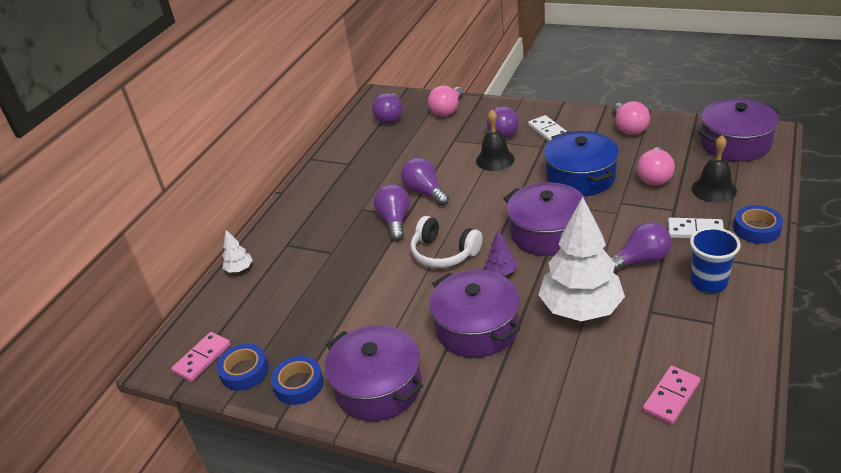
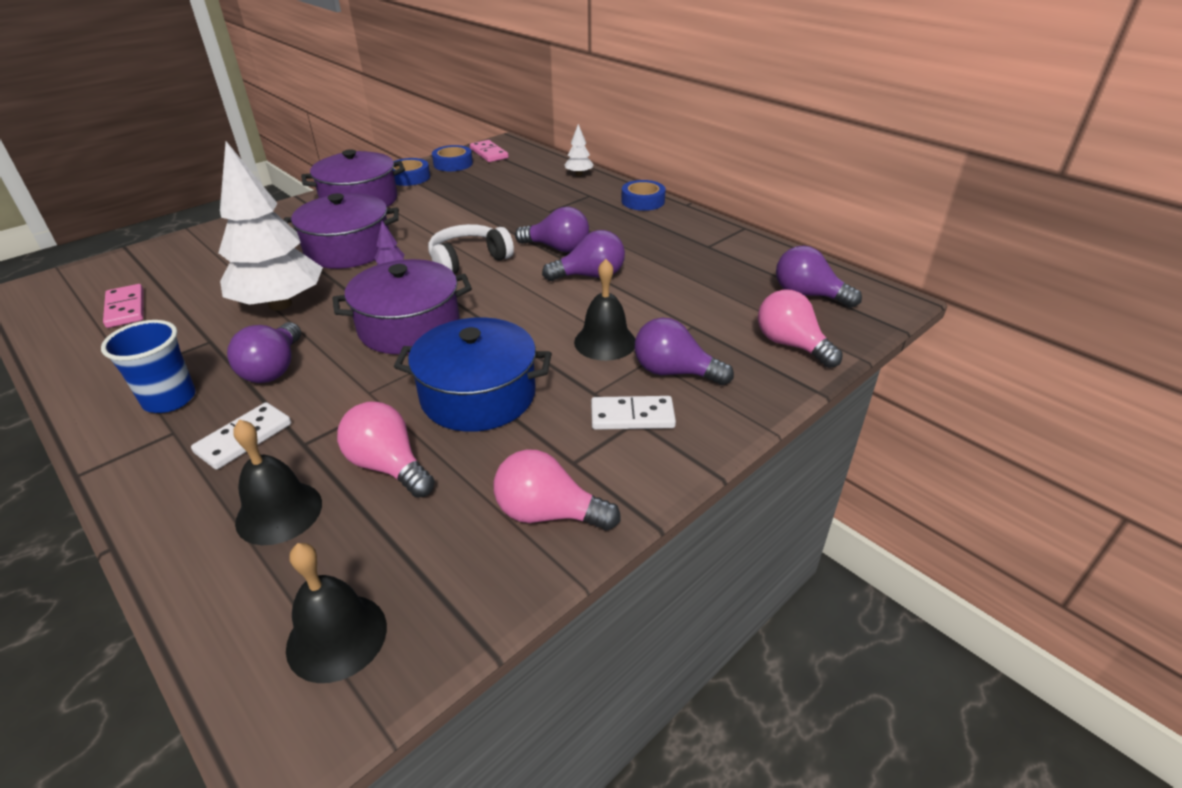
camera: 110 degrees right, 0 degrees up
(735, 143) = (337, 637): purple pot -> black bell
(756, 229) = (157, 499): blue tape -> blue tape (643, 201)

